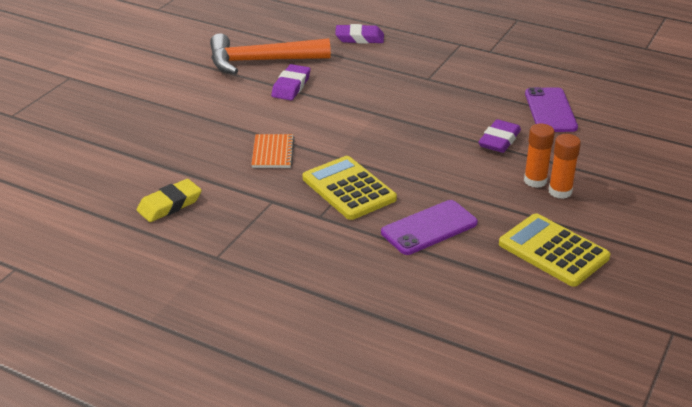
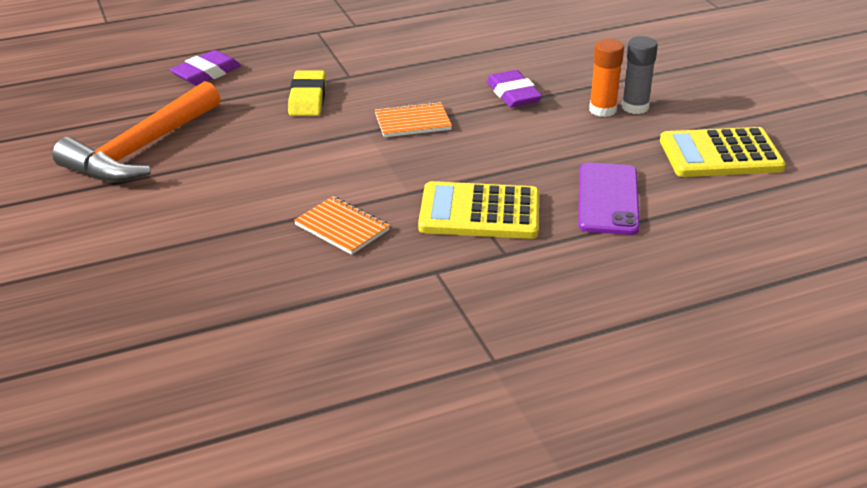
camera: 50 degrees left, 0 degrees up
(169, 205) = (341, 350): yellow eraser -> yellow eraser (307, 98)
(291, 86) = (228, 155): purple eraser -> none
(410, 122) = (412, 122): none -> orange notebook
(550, 110) = (502, 48): purple phone -> none
(560, 191) = (635, 107): orange glue stick -> grey glue stick

